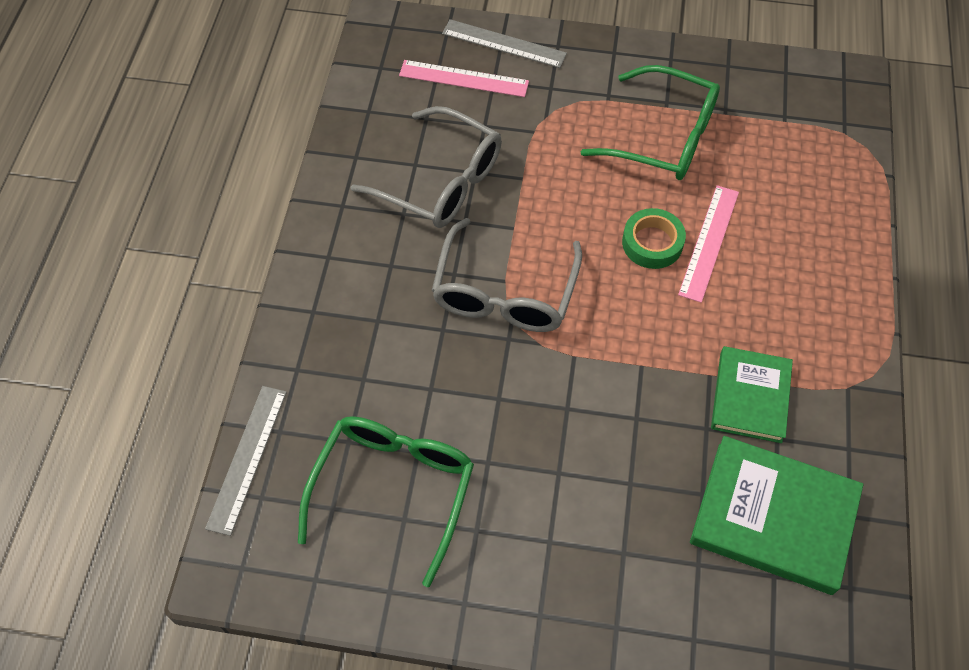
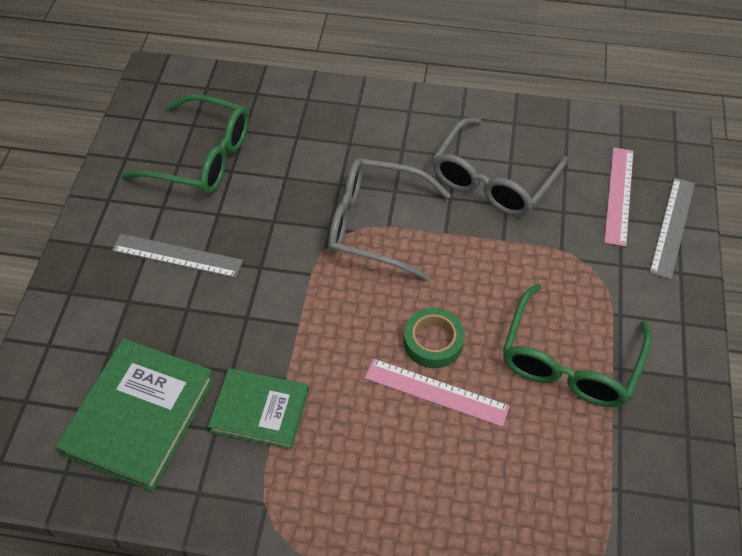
camera: 90 degrees right, 5 degrees down
(247, 458) = (236, 78): grey ruler -> grey ruler (177, 255)

